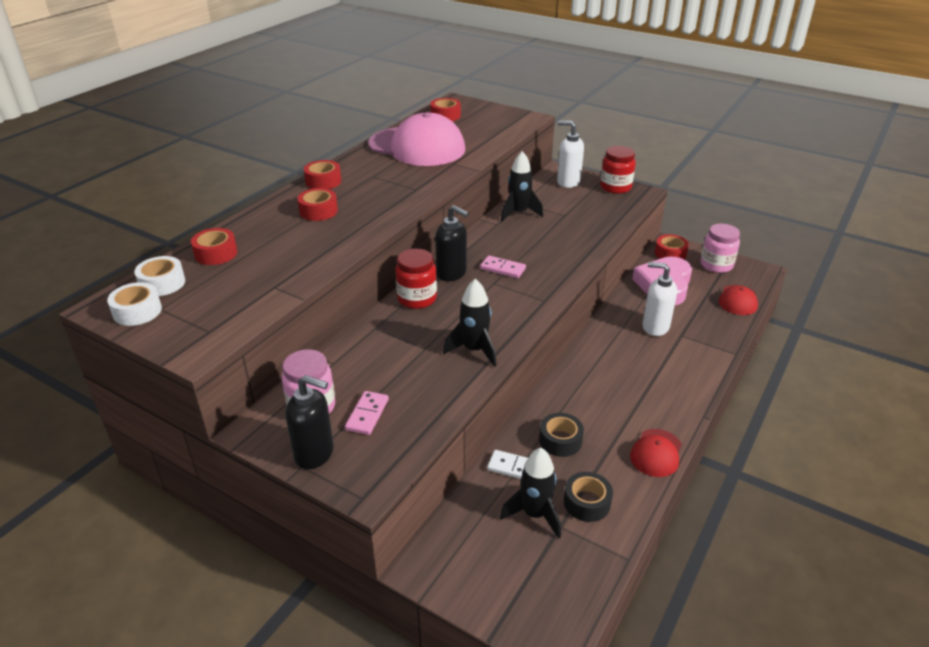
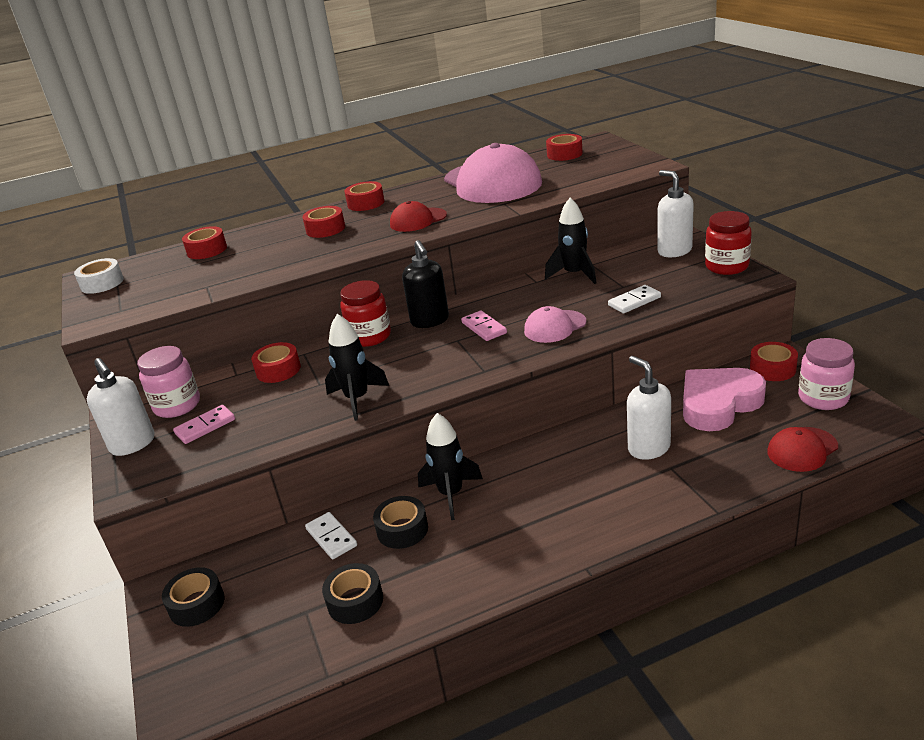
camera: 40 degrees right, 5 degrees down
(162, 283) = (144, 266): white tape -> none
(315, 453) = (133, 444): black soap dispenser -> white soap dispenser
(370, 348) = (278, 370): none -> red tape
(468, 563) = (197, 604): none -> black tape
(534, 514) = (297, 589): black rocket -> black rocket (451, 494)
(554, 255) = (555, 327): none -> pink cap
(586, 224) = (634, 301): none -> white domino
(656, 453) = (483, 584): red cap -> red cap (418, 220)

